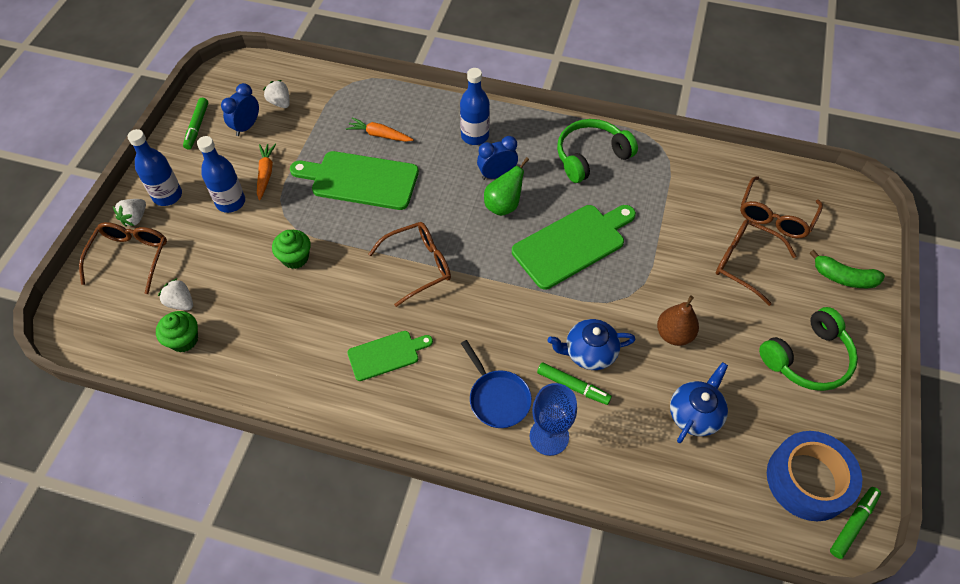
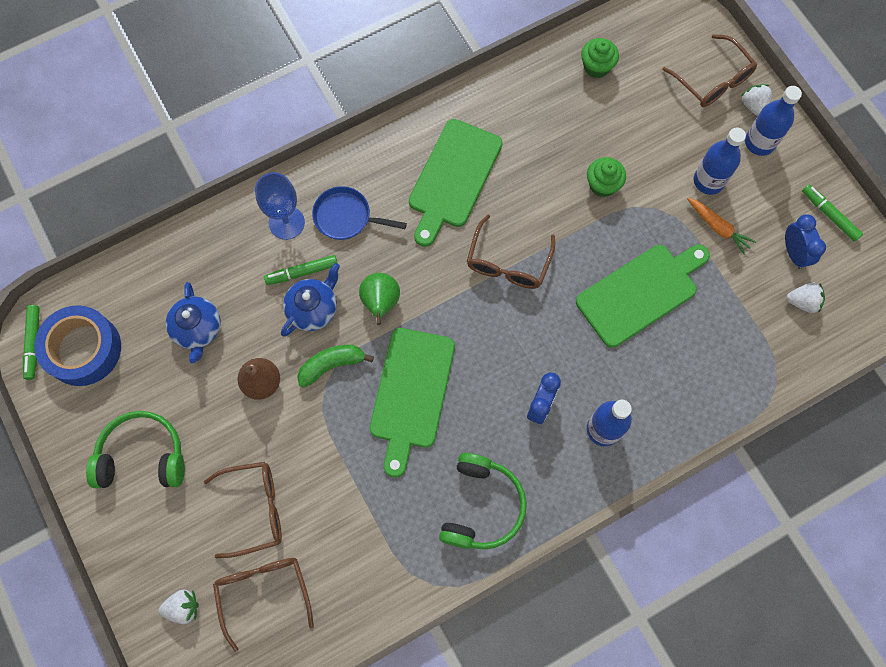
camera: 135 degrees right, 15 degrees up
(180, 303) = (633, 85): white strawberry -> white strawberry (183, 607)
(379, 135) = (681, 351): orange carrot -> none
(386, 354) = (453, 178): green cutting board -> green cutting board, size x1.73
(503, 205) = (502, 379): green pear -> green pear (380, 303)
(807, 358) = (142, 456): green headphones -> green headphones turned 75 degrees clockwise
(843, 277) = (160, 573): green banana -> green banana (331, 365)

